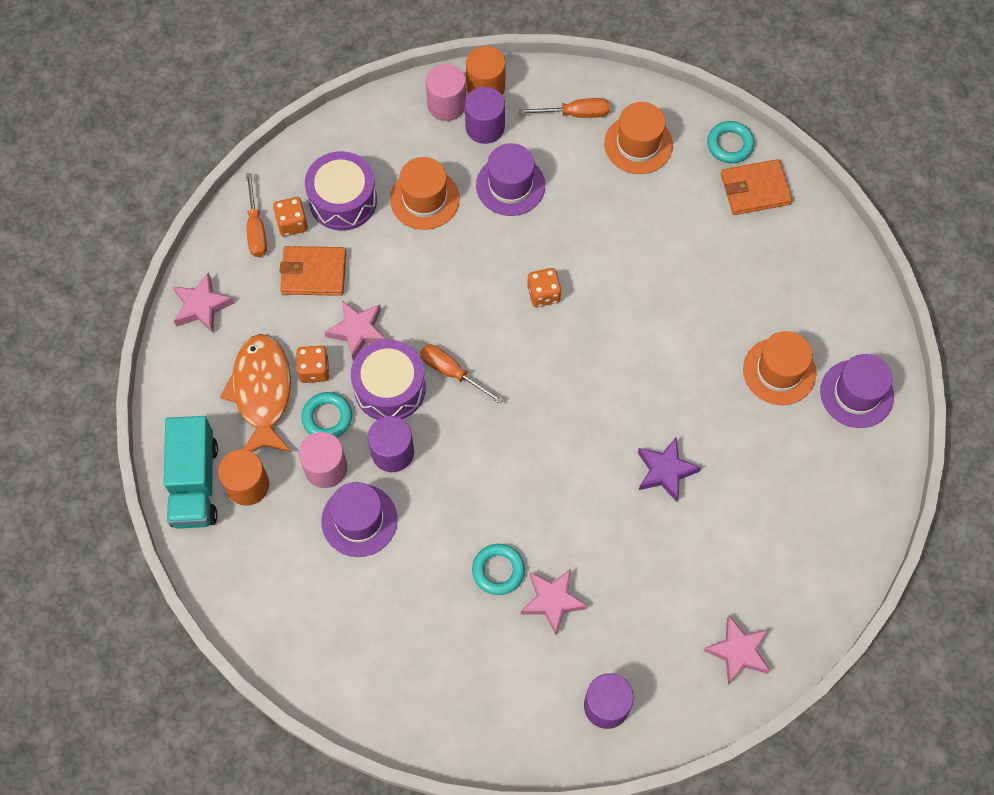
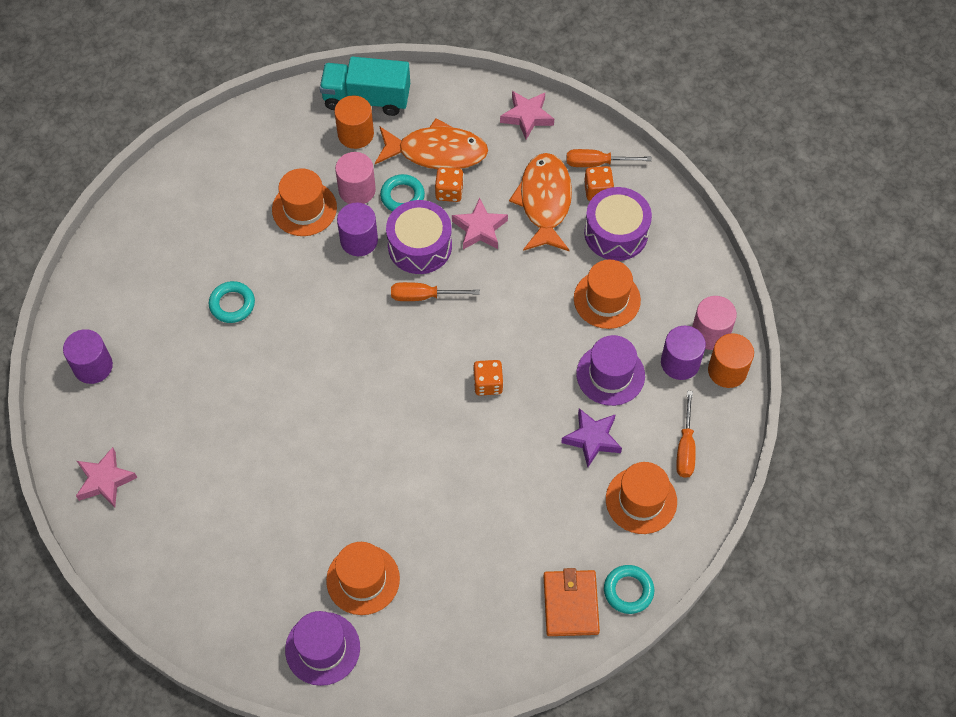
camera: 100 degrees right, 5 degrees down
(314, 273) = (544, 202): orange wallet -> orange fish
(359, 520) = (304, 208): purple hat -> orange hat
(452, 372) = (424, 296): orange screwdriver -> orange screwdriver turned 135 degrees counterclockwise
(552, 601) = (194, 341): pink star -> none
(665, 471) = (287, 455): purple star -> purple star (592, 439)

